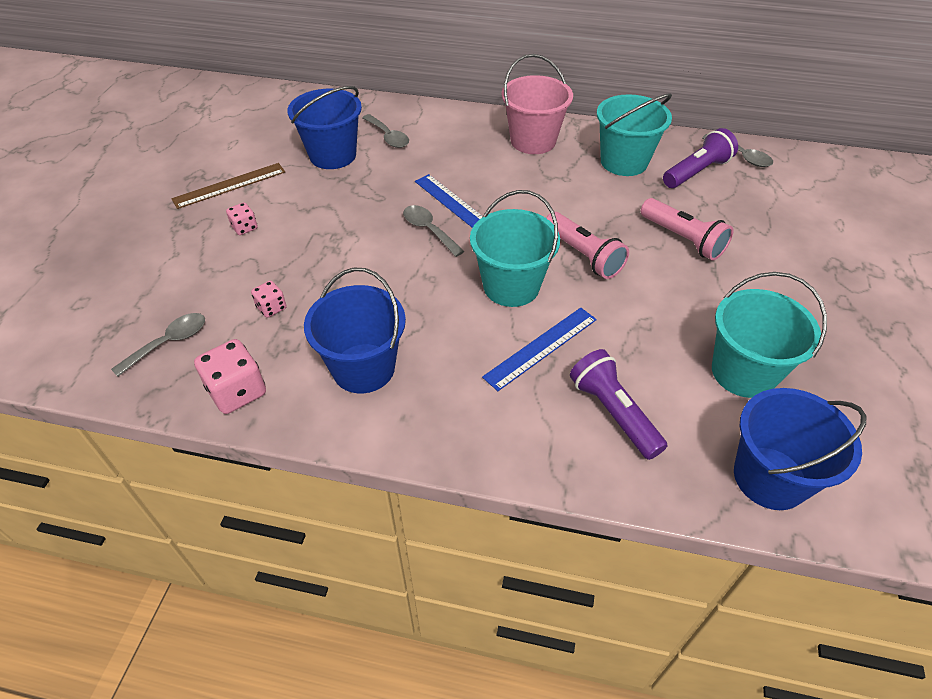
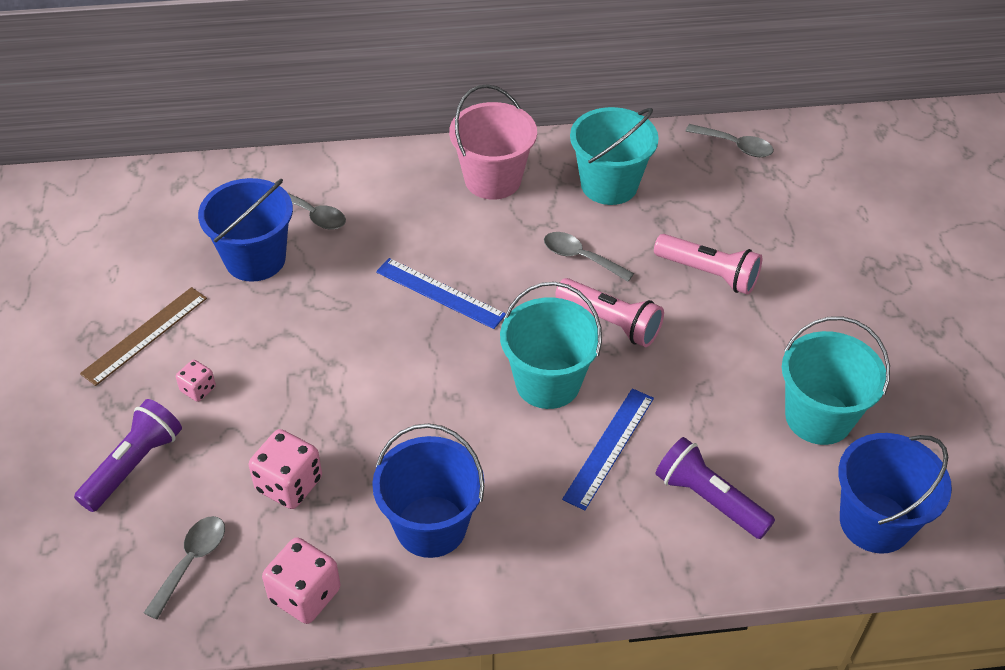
camera: 20 degrees left, 0 degrees up
(271, 308) = (289, 484): pink dice -> pink dice, size x1.79
(429, 230) = (423, 335): grey spoon -> grey spoon (580, 257)
(696, 172) = (694, 179): purple flashlight -> purple flashlight (134, 465)

